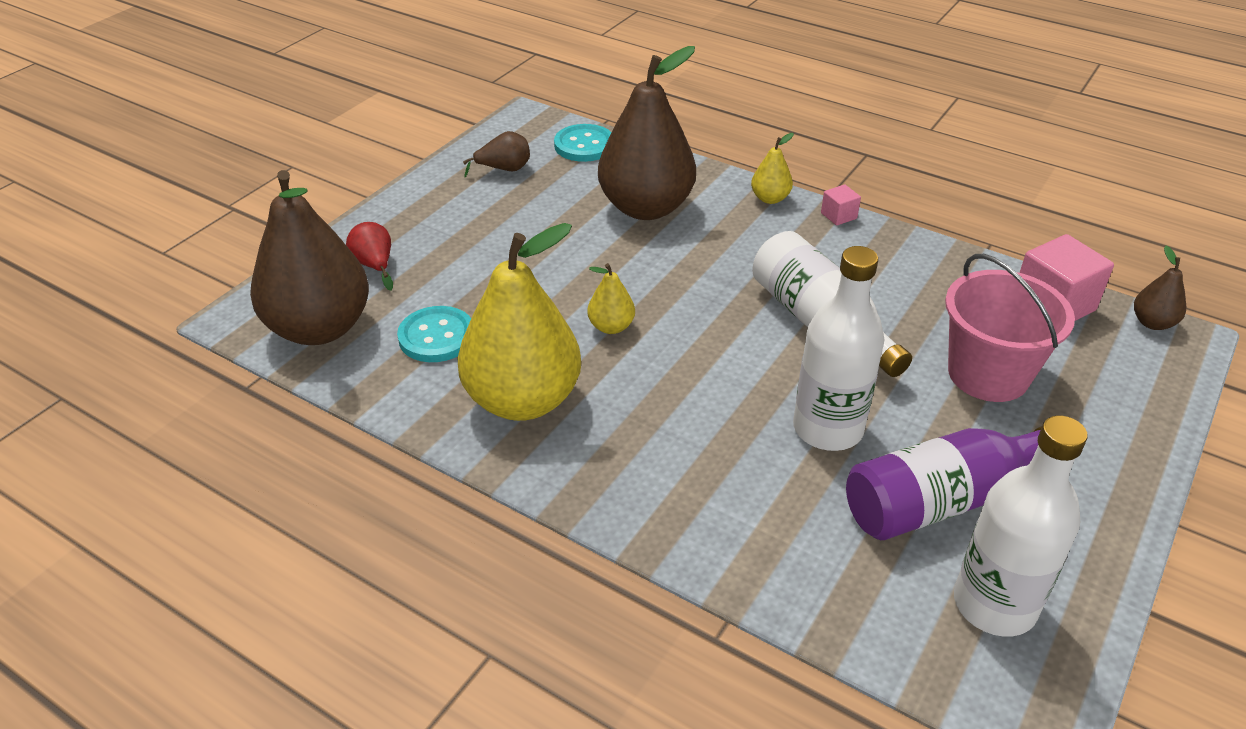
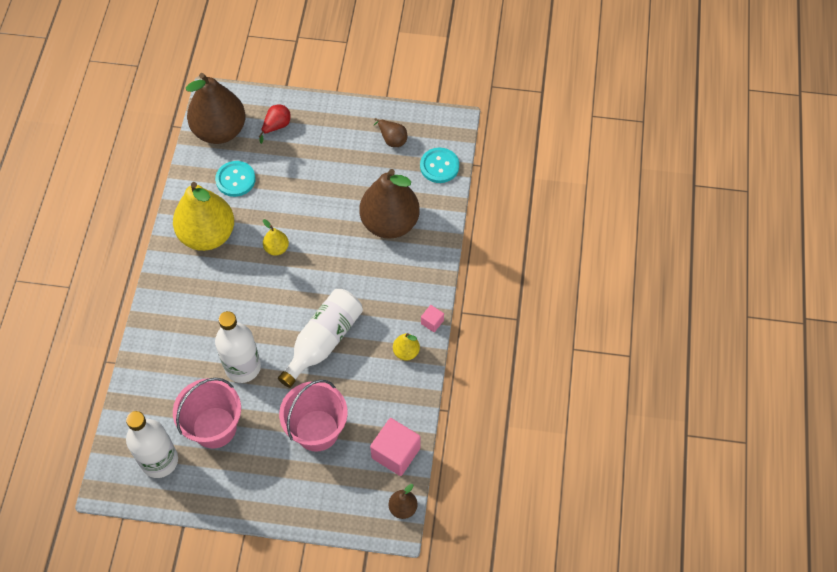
camera: 65 degrees right, 20 degrees up
(770, 198) = (432, 281): yellow pear -> yellow pear (406, 352)
(942, 500) = (214, 427): purple bottle -> pink bucket

